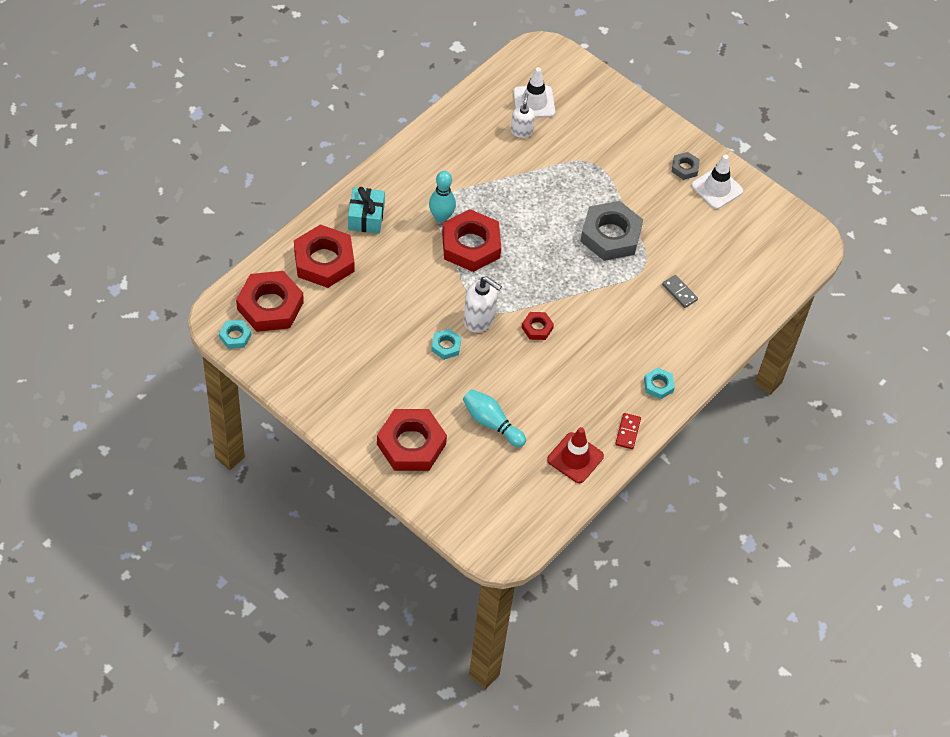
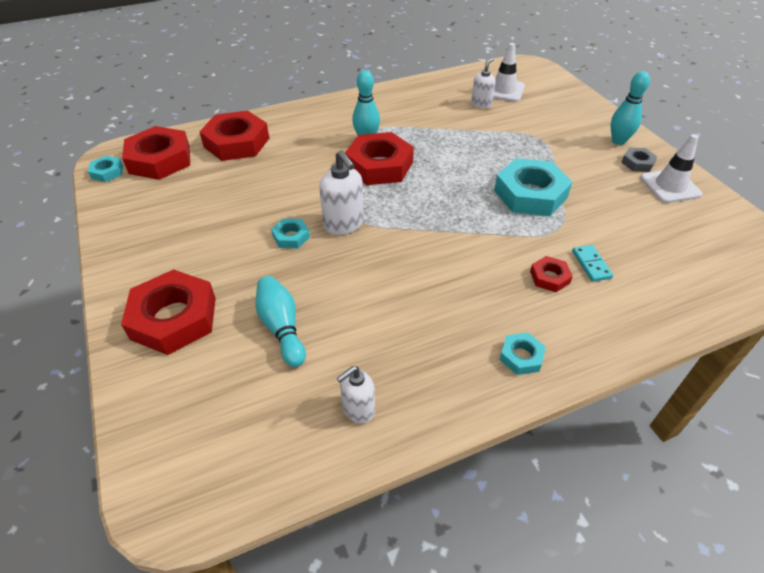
camera: 30 degrees right, 10 degrees down
(366, 217) = (299, 124): turquoise gift -> none
(537, 328) = (401, 249): red nut -> red nut (549, 277)
(575, 458) = (358, 409): red traffic cone -> white soap dispenser
(610, 235) = (530, 194): grey nut -> turquoise nut
(627, 432) = (450, 401): red domino -> none
(661, 144) = (618, 141): none -> turquoise bowling pin
(679, 292) = (591, 264): grey domino -> turquoise domino

